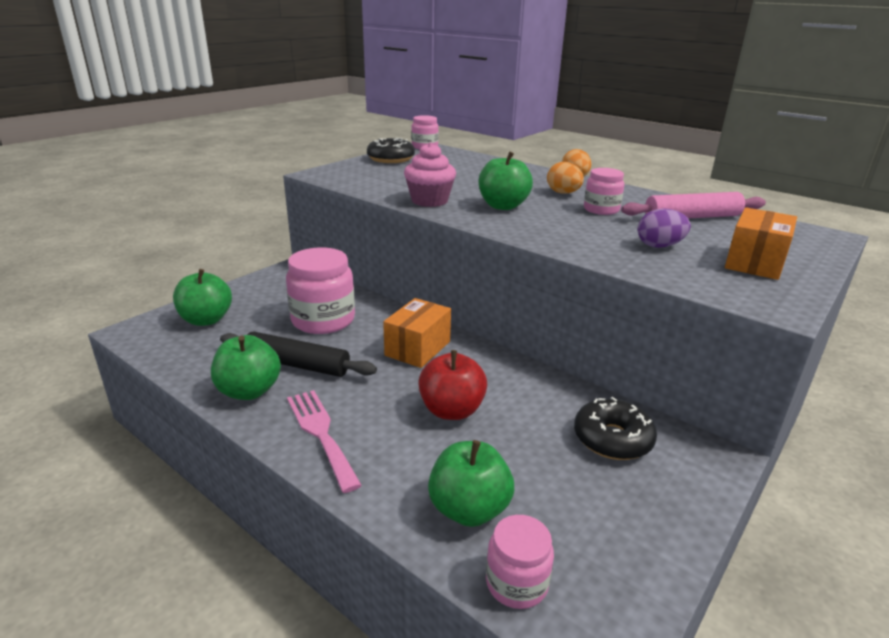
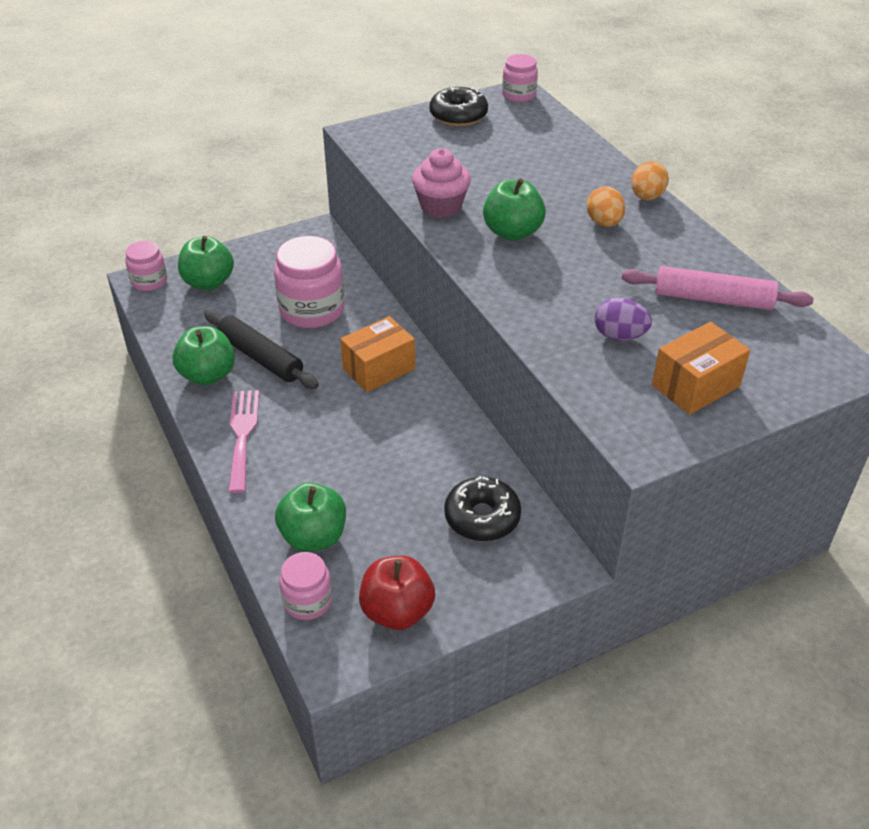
camera: 25 degrees right, 15 degrees up
(451, 410) = (362, 445): red apple -> red apple (397, 611)
(601, 209) = (618, 262): pink jar -> pink jar (149, 281)

